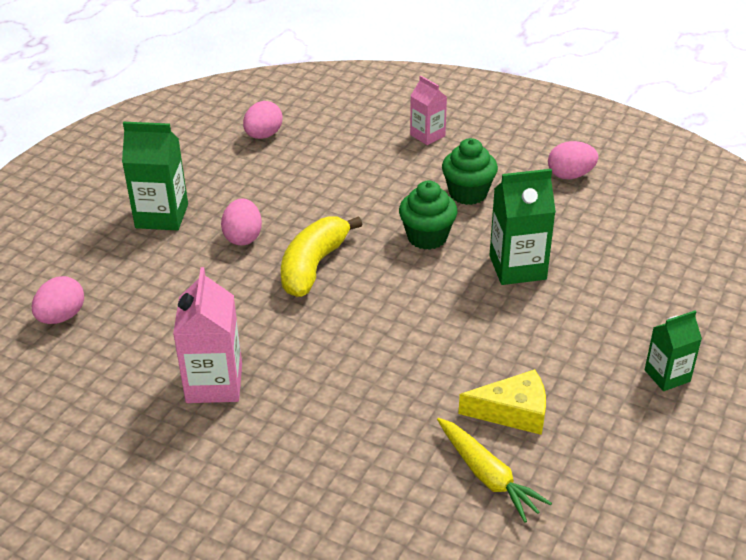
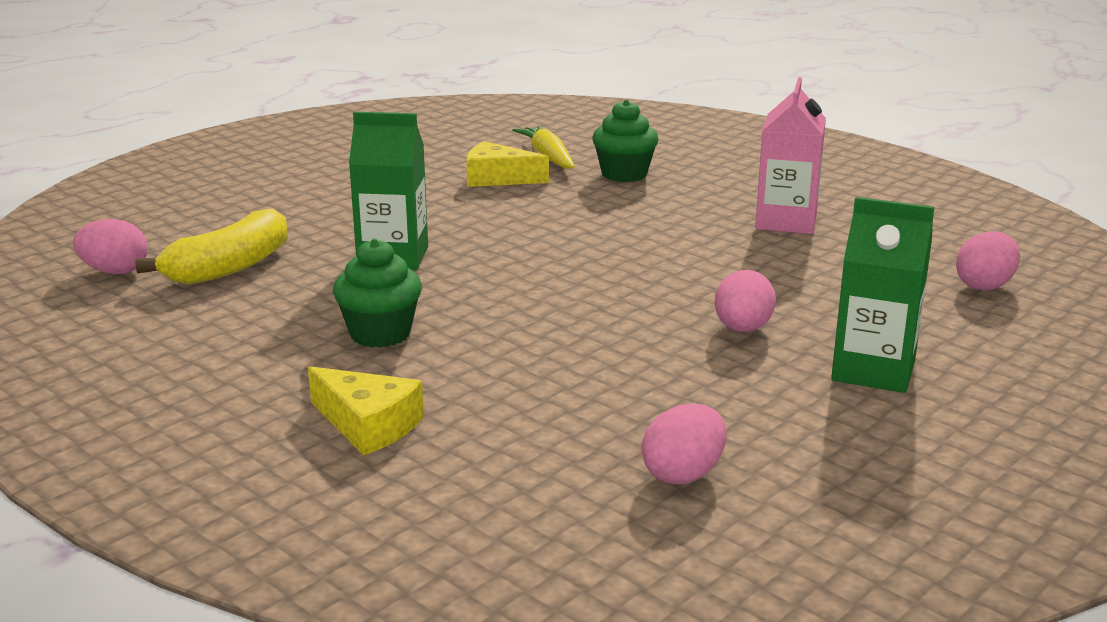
camera: 165 degrees left, 15 degrees down
(313, 266) = (650, 289): yellow banana -> yellow banana (230, 267)
(427, 135) = (368, 425): pink carton -> yellow cheese
(427, 237) = (481, 296): green cupcake -> green cupcake (624, 174)
(570, 175) = (205, 334): pink egg -> pink egg (115, 271)
(667, 376) = (333, 179): green carton -> none

